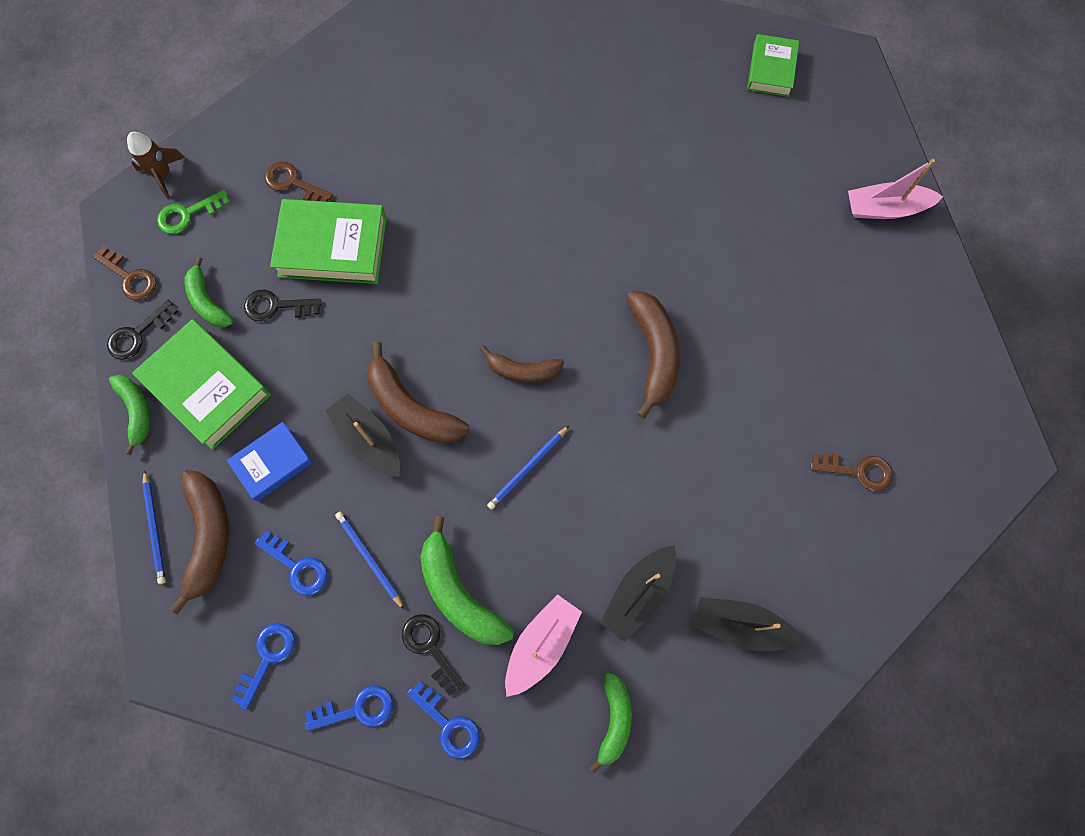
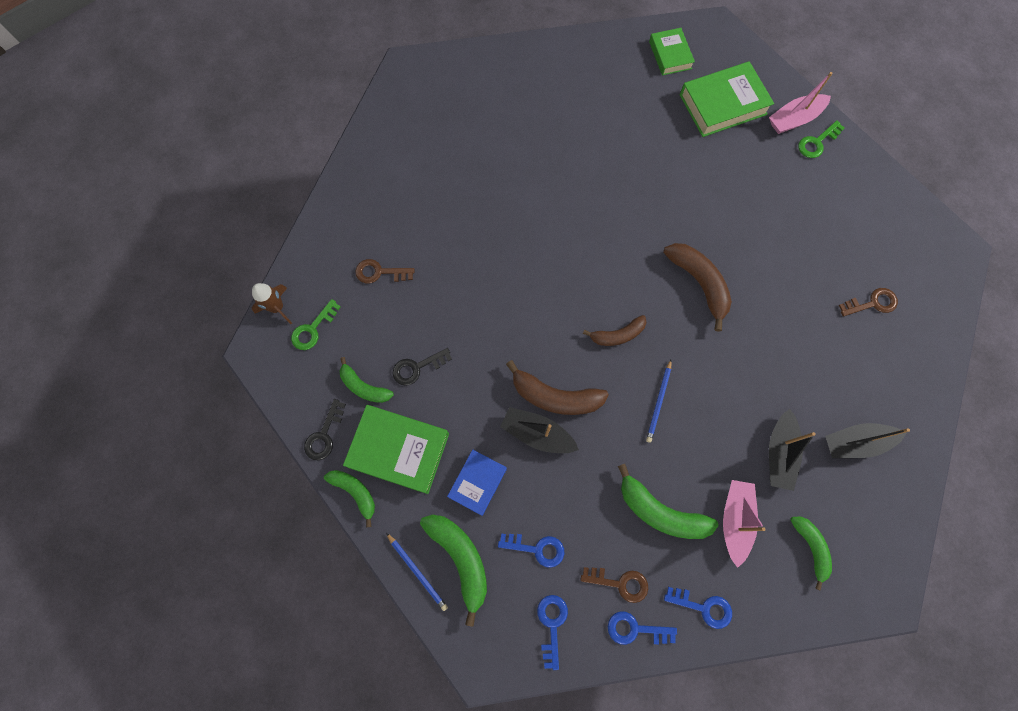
camera: 25 degrees left, 0 degrees up
(130, 277) = (294, 395): brown key -> brown key (620, 583)
(208, 537) = (460, 558): brown banana -> green banana
(332, 247) = (434, 306): green book -> green book (723, 104)
(357, 709) = (635, 629): blue key -> blue key turned 135 degrees counterclockwise
(369, 558) = (584, 518): blue pencil -> none
(430, 647) = (661, 560): black key -> none
(898, 248) = (817, 142): none -> green key

